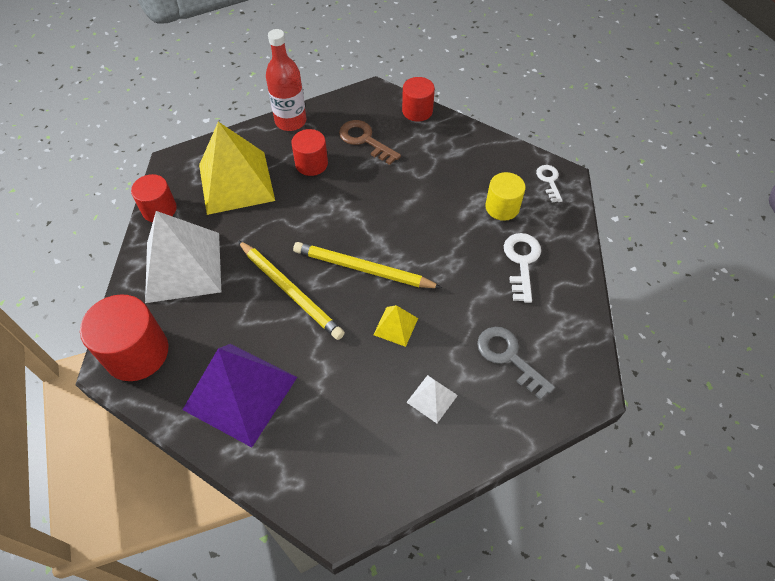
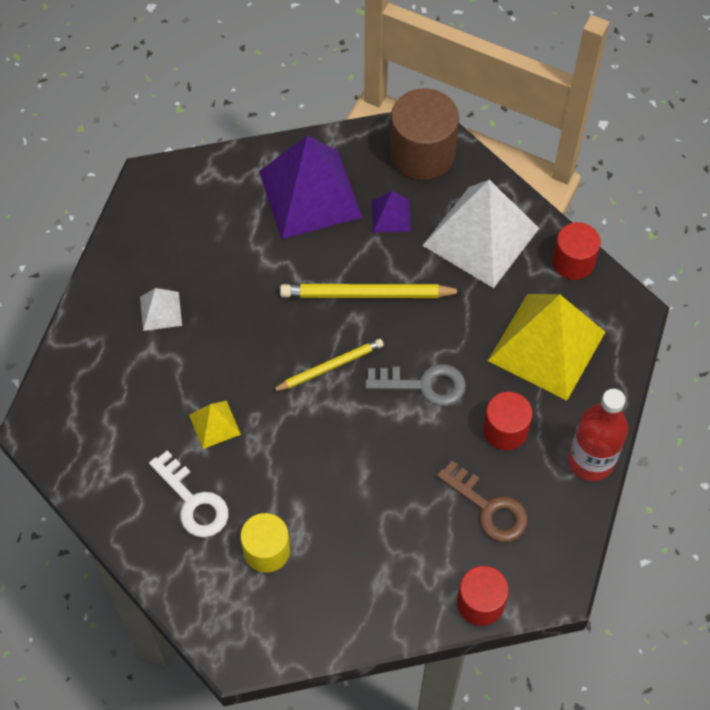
camera: 135 degrees right, 5 degrees up
(137, 353) = (422, 153): red cylinder -> brown cylinder
(212, 328) = (391, 215): none -> purple pyramid
(363, 269) = (330, 367): yellow pencil -> yellow pencil, size x0.66
(365, 140) = (489, 508): brown key -> brown key turned 45 degrees clockwise
(395, 326) = (247, 341): yellow pyramid -> yellow pyramid (214, 424)
(508, 357) = (128, 396): grey key -> grey key (424, 385)
(549, 181) = (247, 632): white key -> none

